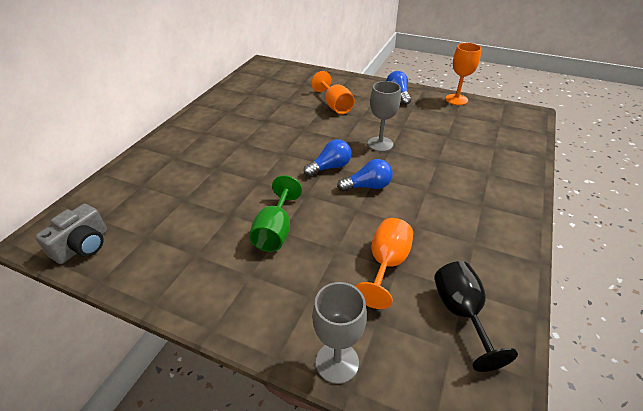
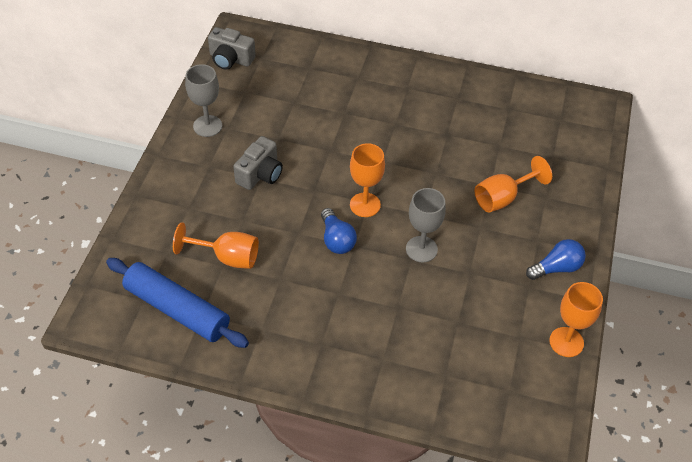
camera: 80 degrees right, 10 degrees up
(275, 231) = (260, 174): green goblet -> grey camera
(330, 167) = (365, 205): blue light bulb -> orange goblet
(337, 362) = (132, 229): grey goblet -> grey goblet (207, 126)
(461, 313) = (177, 310): black goblet -> blue rolling pin

